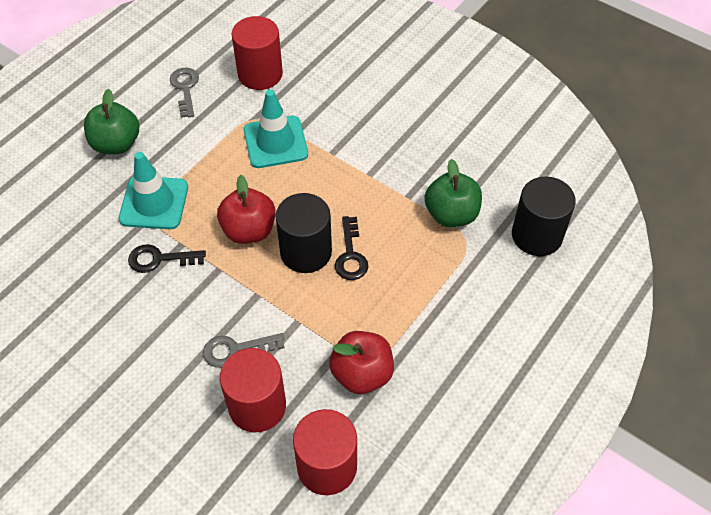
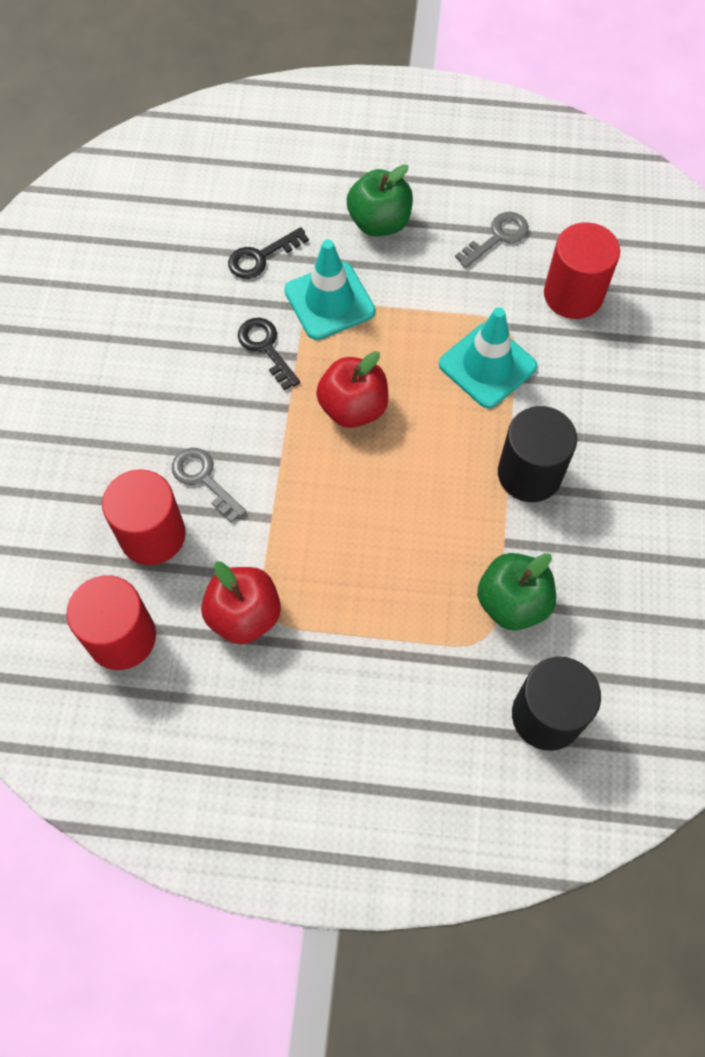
camera: 60 degrees right, 10 degrees up
(306, 252) = (361, 477): black cylinder -> black cylinder (529, 473)
(351, 255) = (386, 524): black key -> black key (261, 257)

